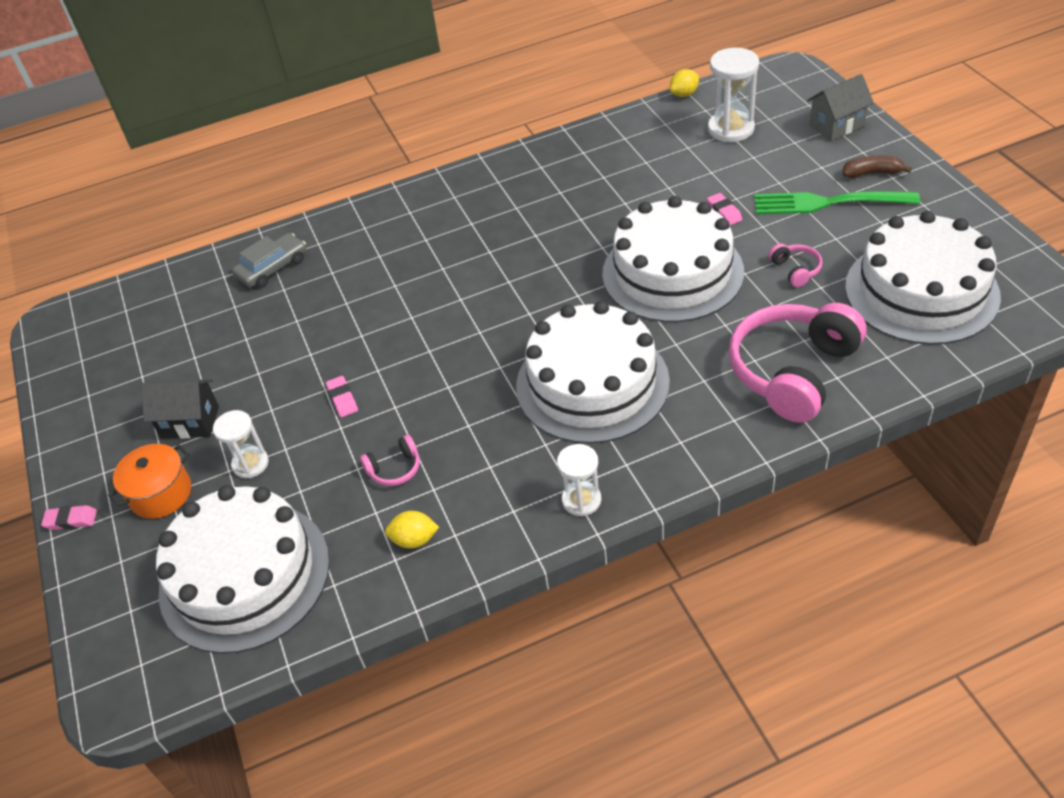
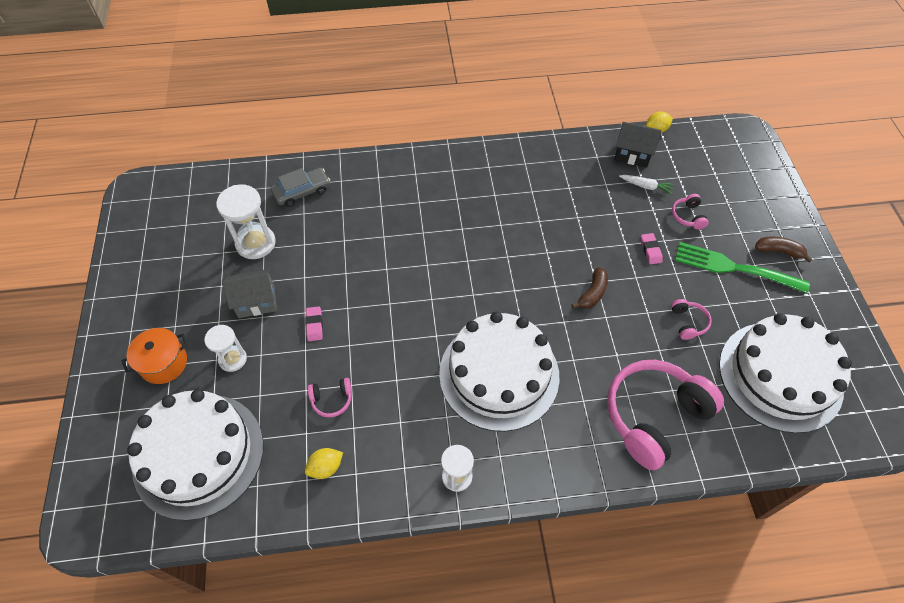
camera: 10 degrees right, 10 degrees up
(71, 520) = (97, 364): pink eraser -> none
(190, 422) = (202, 308): black house -> black house (632, 155)
(414, 540) = (326, 467): yellow lemon -> yellow lemon turned 45 degrees counterclockwise
(672, 272) = (592, 293): white cake -> brown banana
(694, 152) = (646, 186): none -> white carrot
(731, 129) = (681, 174): white hourglass -> white hourglass (255, 243)
(754, 168) = (687, 216): none -> pink headphones
(836, 126) = (766, 197): grey house -> grey house (256, 302)

